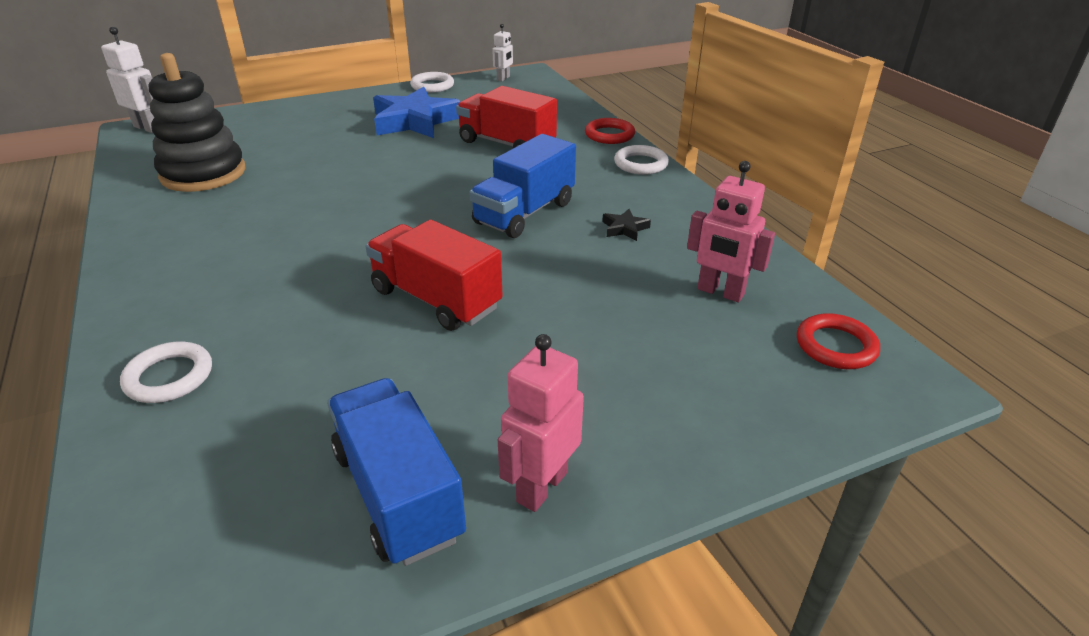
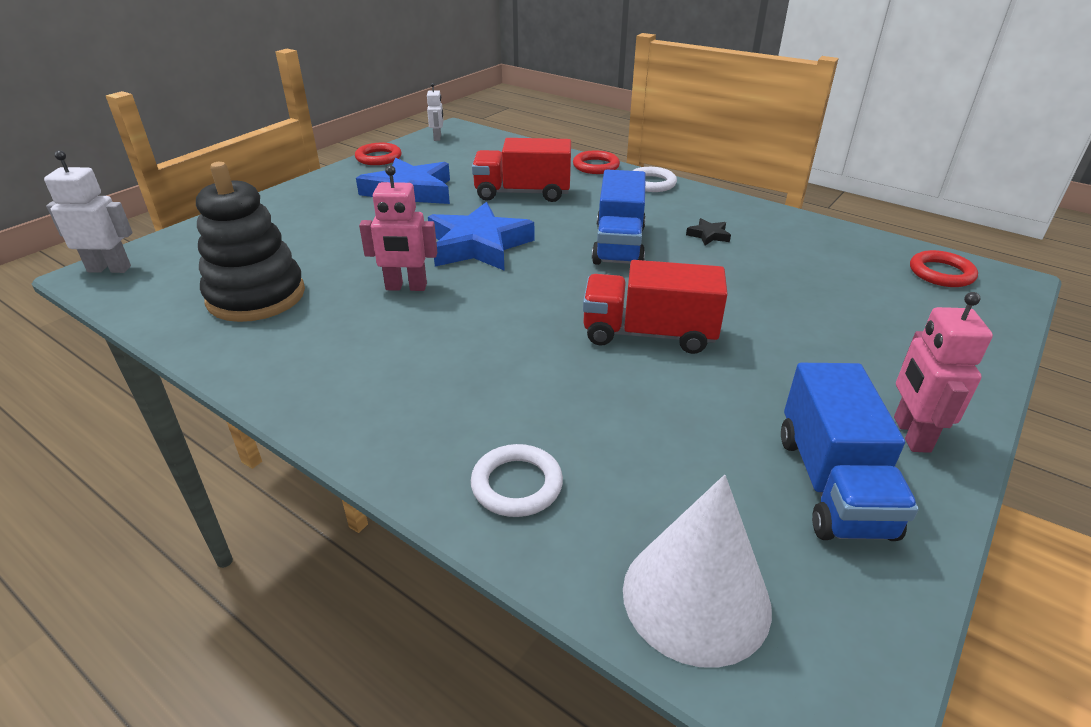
camera: 30 degrees left, 0 degrees up
(161, 523) = (696, 597): none -> white cone
(398, 493) = (832, 484): blue truck -> blue truck turned 120 degrees counterclockwise
(407, 179) = (478, 245): none -> blue star
(432, 86) = (378, 158): white ring -> red ring
(720, 292) = (832, 261): pink robot -> pink robot (406, 287)

